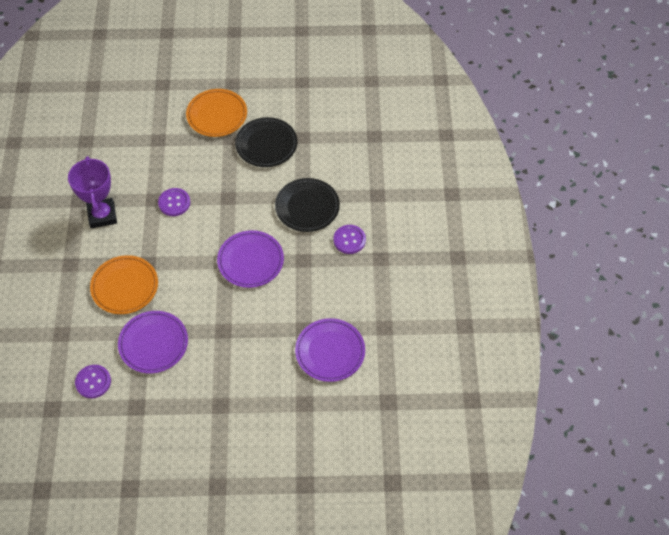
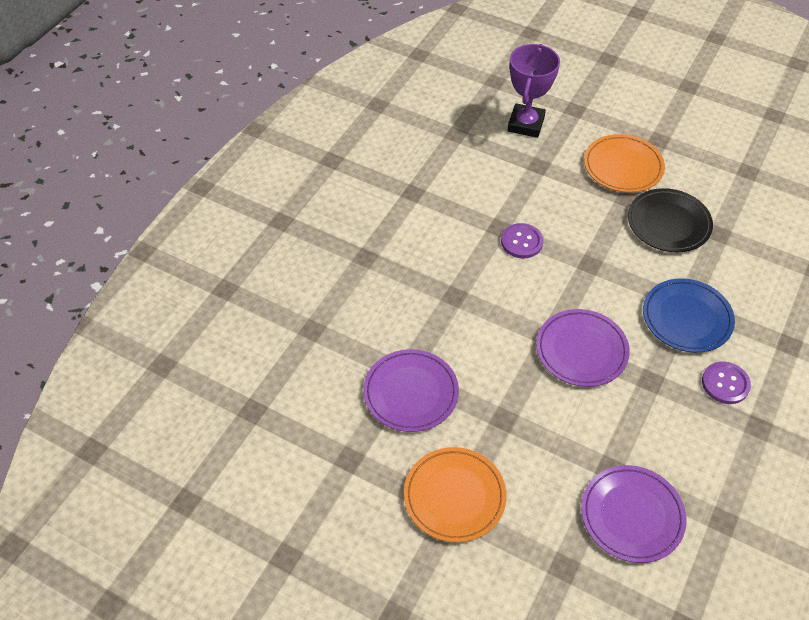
camera: 30 degrees right, 5 degrees down
(93, 382) = (316, 403): purple button -> none
(102, 215) = (431, 220): purple trophy -> purple trophy (525, 124)
(125, 286) = (413, 310): orange plate -> orange plate (454, 496)
(307, 207) = (687, 318): black plate -> blue plate

